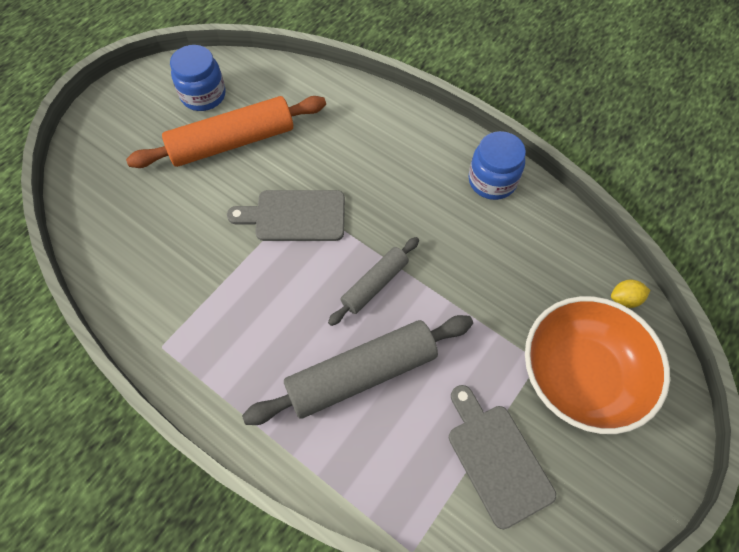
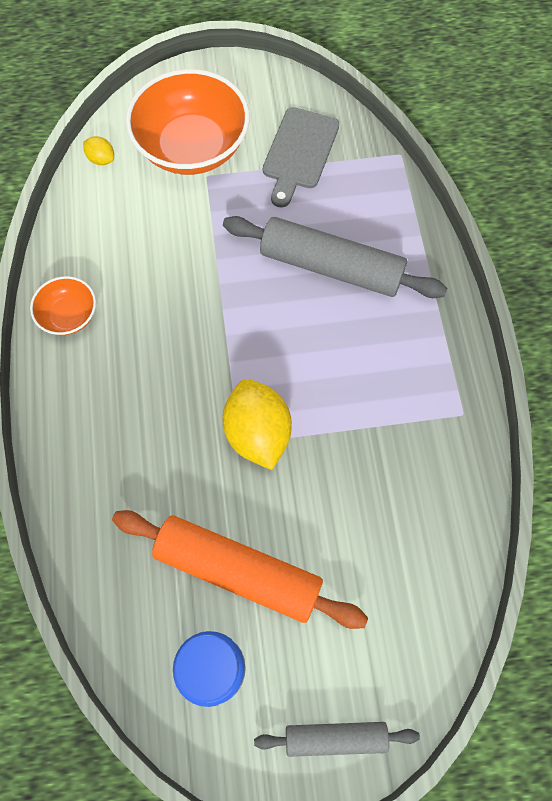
camera: 135 degrees left, 5 degrees up
(294, 216) = (257, 433): grey cutting board -> yellow lemon
(375, 284) = (255, 318): grey rolling pin -> grey rolling pin (335, 737)
(492, 181) = (69, 315): blue jar -> orange bowl

